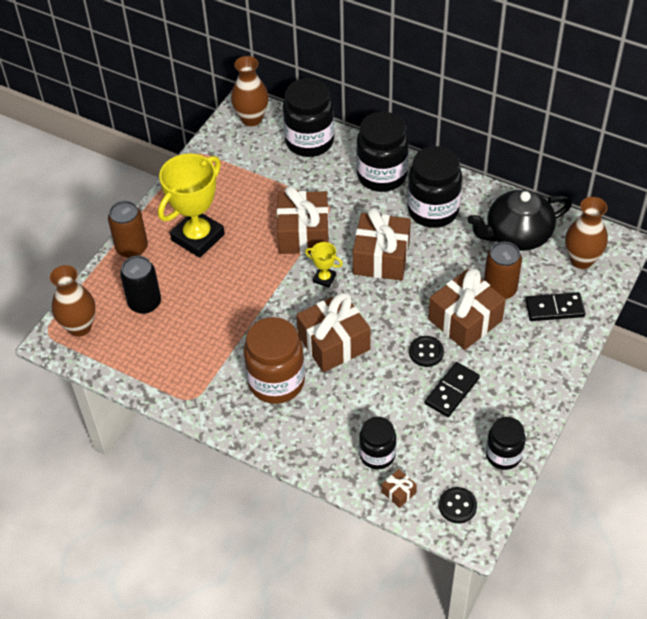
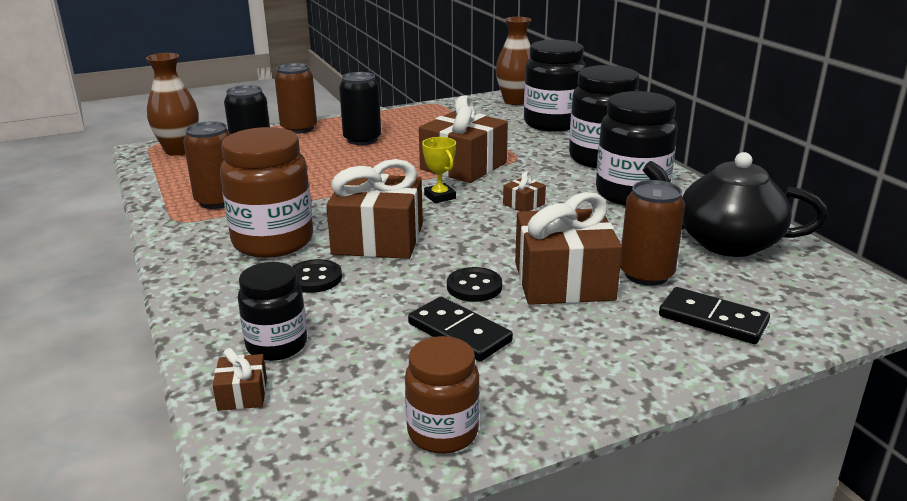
camera: 35 degrees right, 25 degrees down
(190, 365) = (218, 201): none -> brown can
(198, 237) = (362, 139): yellow trophy -> black can
(381, 258) = (523, 204): brown gift -> brown gift, size x0.43
(452, 391) = (459, 332): black domino -> black domino turned 60 degrees clockwise
(457, 506) = (293, 454): black button -> black button (314, 278)
(503, 455) = (443, 432): black jar -> brown jar
(581, 260) = (807, 293): brown vase -> none

